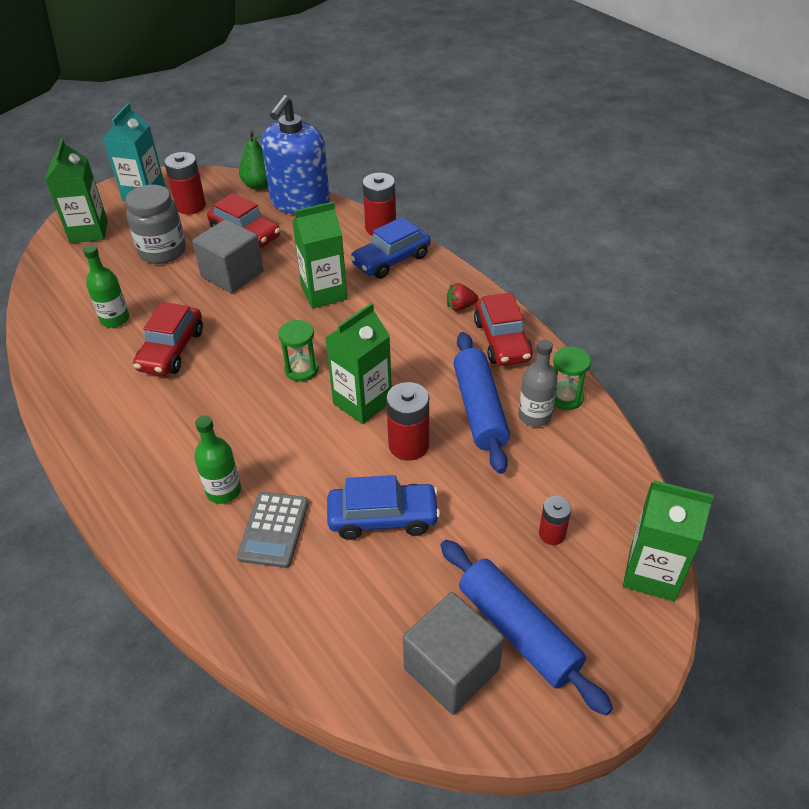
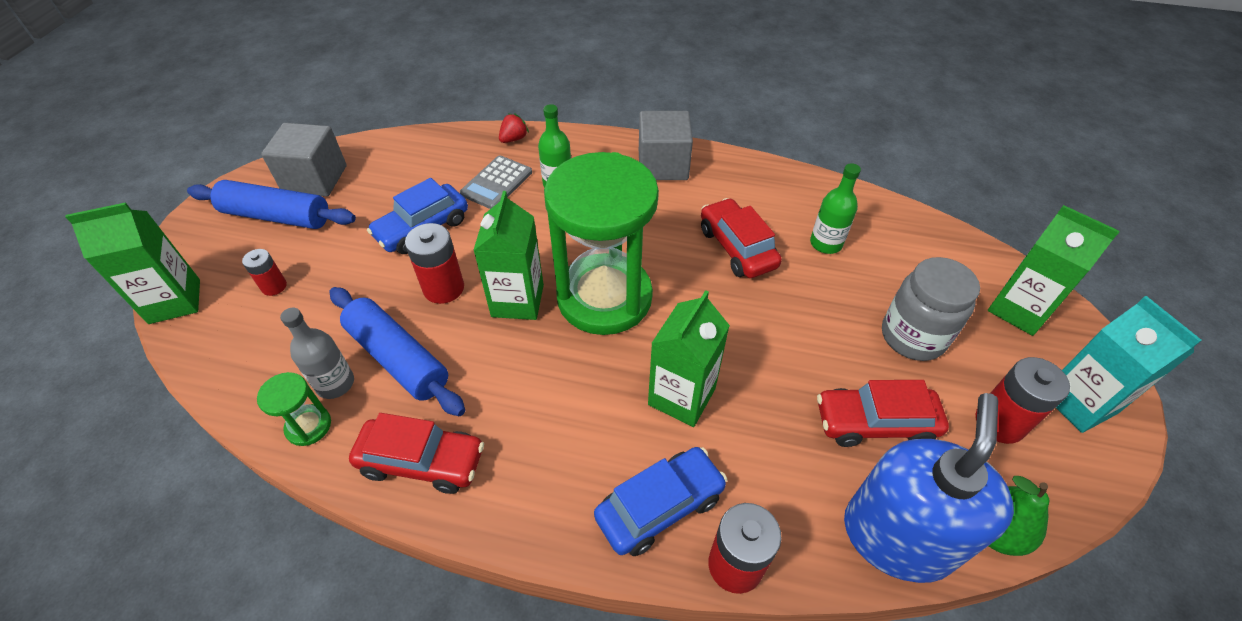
camera: 140 degrees right, 5 degrees up
(232, 274) = (804, 356): grey cube -> grey cube (663, 165)
(273, 530) = (496, 183): grey calculator -> grey calculator turned 120 degrees counterclockwise
(300, 202) = (897, 536): blue soap dispenser -> blue soap dispenser turned 45 degrees clockwise
(301, 370) = (604, 297): green hourglass -> green hourglass, size x2.50
(391, 260) = (659, 506): blue car -> blue car turned 45 degrees clockwise
(460, 306) = (507, 483): red strawberry -> red strawberry (514, 139)
(502, 340) = (422, 461): red car -> red car turned 150 degrees clockwise

